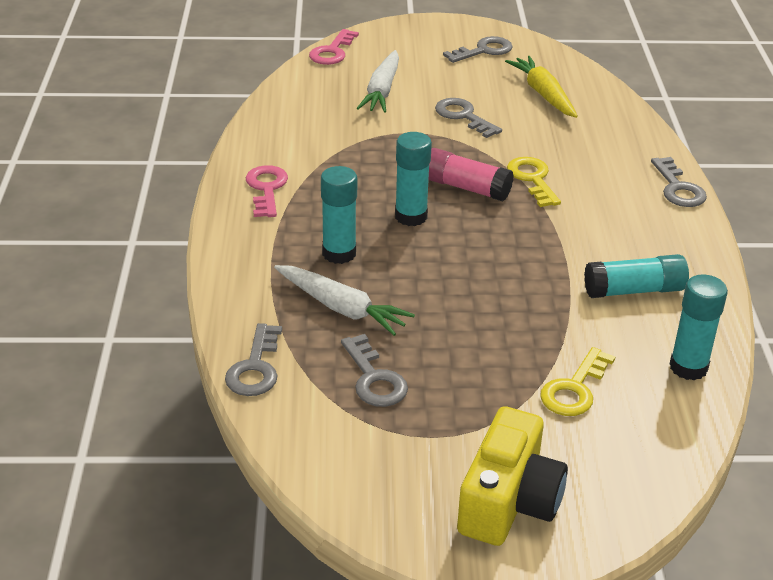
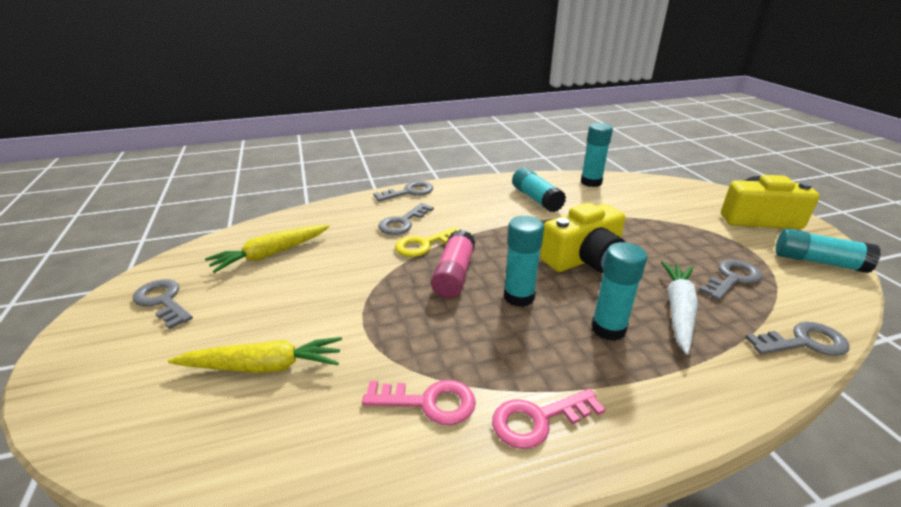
camera: 105 degrees left, 5 degrees down
(332, 52) = (124, 452): pink key -> pink key (429, 402)
(372, 485) = (818, 262): none -> turquoise glue stick
(382, 91) = (264, 366): white carrot -> yellow carrot
(461, 280) = (584, 259): none -> yellow camera
(463, 116) = (321, 294): grey key -> grey key (402, 223)
(574, 389) = (647, 209): yellow key -> none

